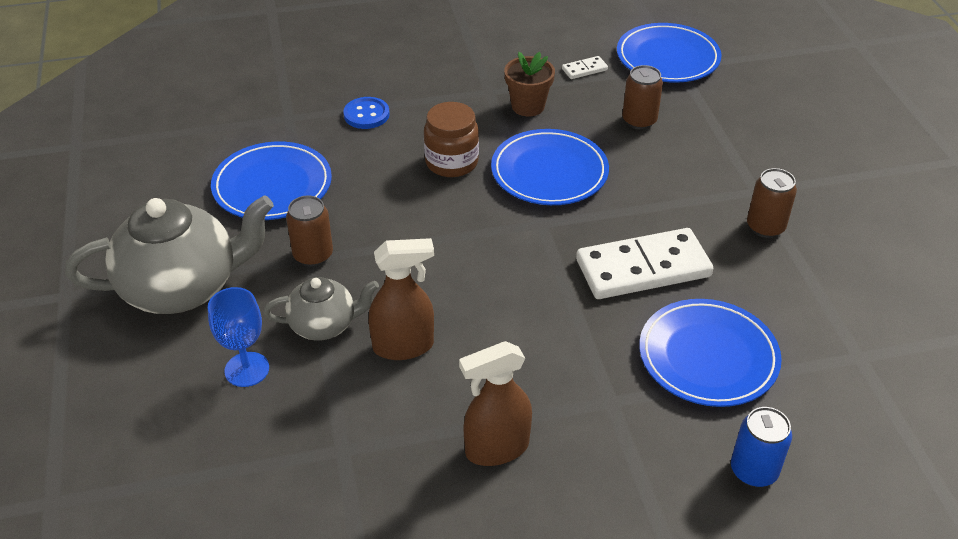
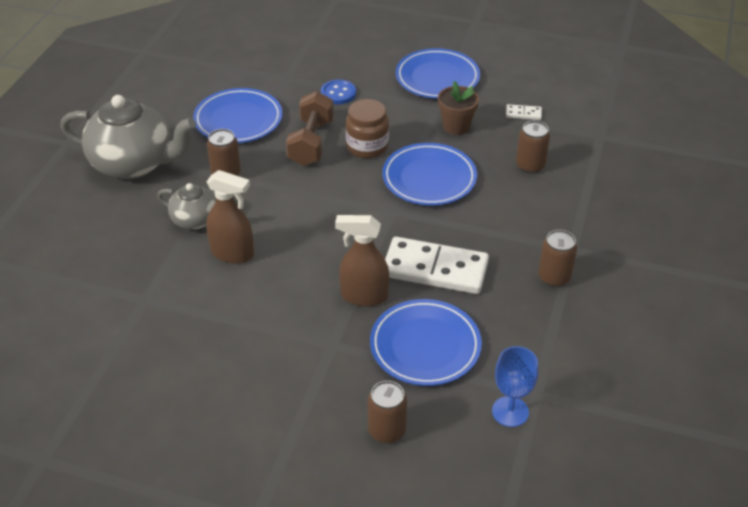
camera: 30 degrees right, 0 degrees up
(247, 369) = (130, 228): blue goblet -> blue goblet (510, 411)
(383, 181) = (311, 142): none -> brown dumbbell
(496, 448) = (234, 340): brown spray bottle -> brown spray bottle (364, 296)
(667, 58) = (597, 127): blue plate -> blue plate (437, 78)
(753, 471) = (387, 430): blue can -> brown can

